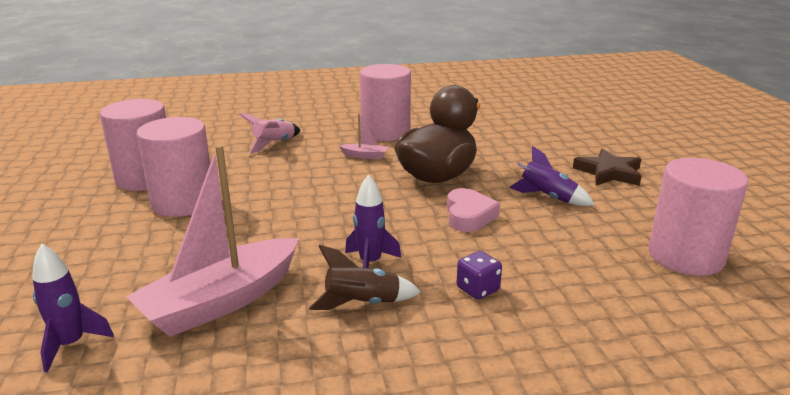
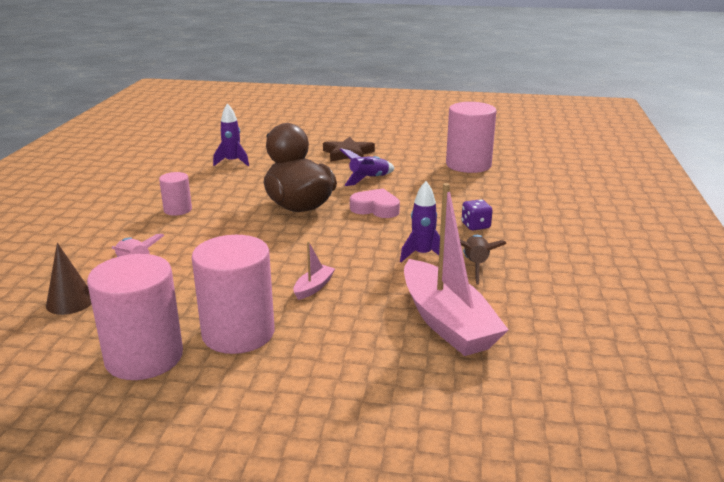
camera: 70 degrees left, 0 degrees up
(71, 345) = (483, 401): purple rocket -> purple rocket (232, 162)
(217, 138) = (70, 302): none -> brown cone
(365, 156) = (223, 227): pink boat -> pink boat (313, 287)
(385, 132) = (178, 210): pink cylinder -> pink cylinder, size x0.53

